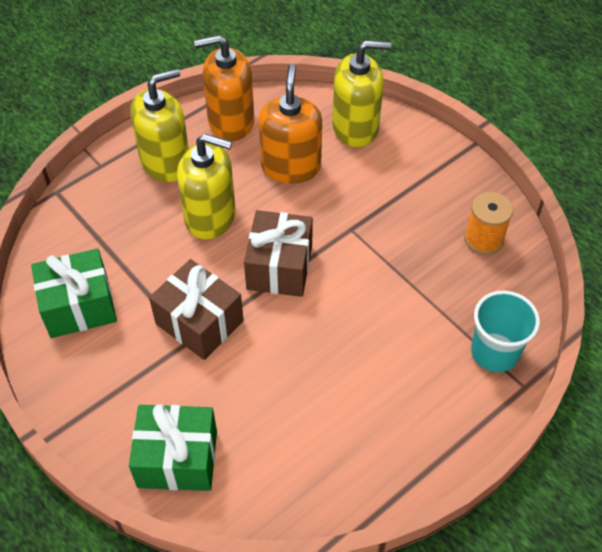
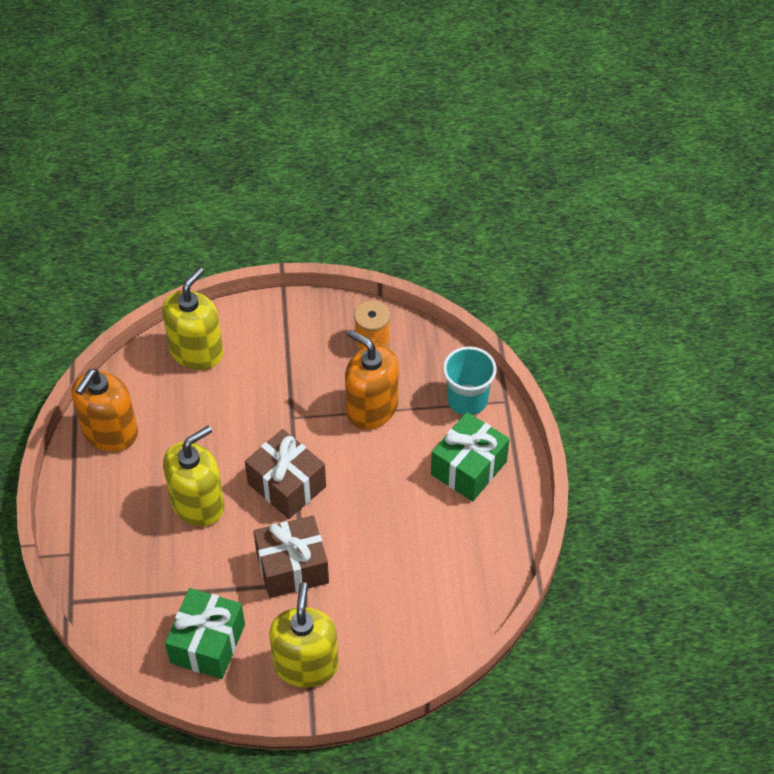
camera: 55 degrees left, 0 degrees up
(165, 162) = (111, 503): yellow soap dispenser -> yellow soap dispenser (306, 665)
(177, 459) = (397, 646): green gift -> green gift (468, 468)
(291, 166) = (196, 419): orange soap dispenser -> orange soap dispenser (372, 408)

